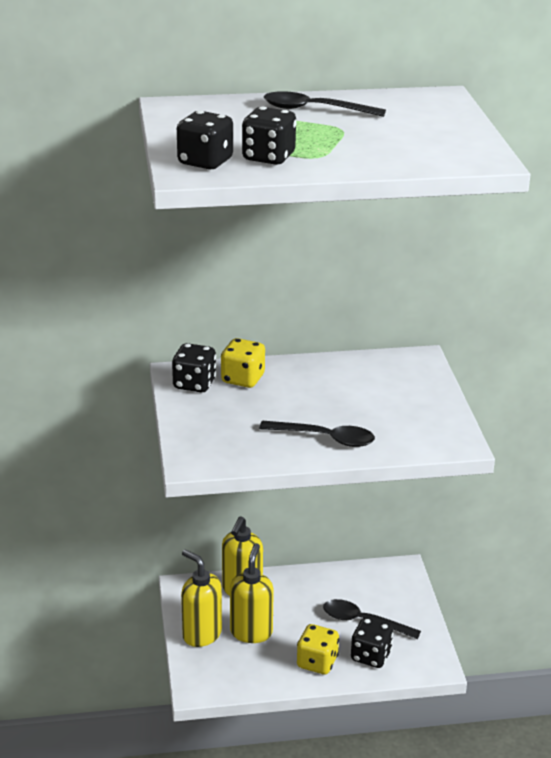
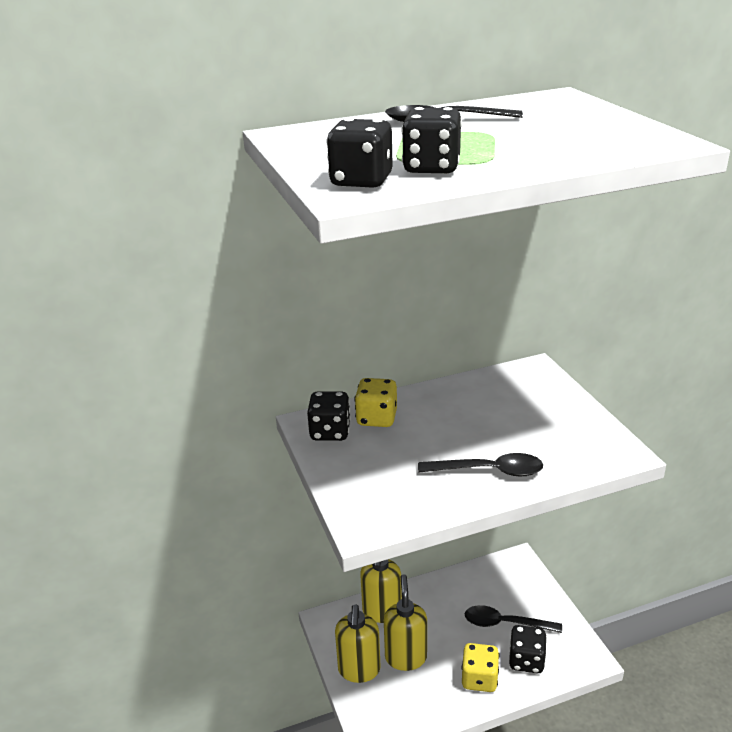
camera: 10 degrees left, 0 degrees up
(201, 634) = (359, 670): yellow soap dispenser -> yellow soap dispenser turned 120 degrees counterclockwise

